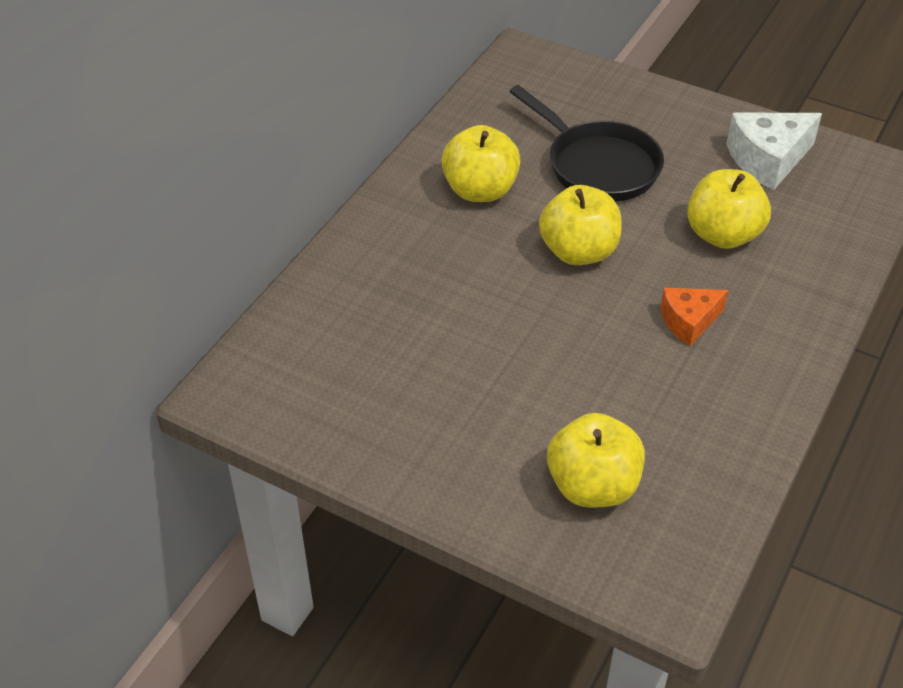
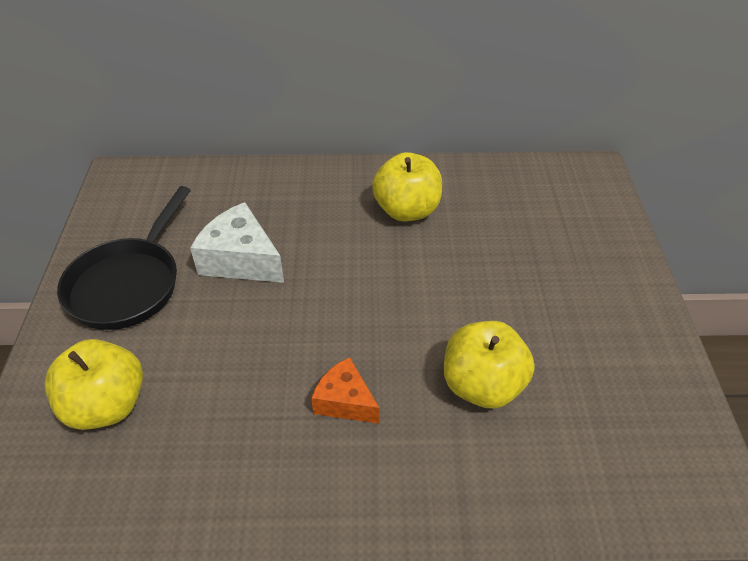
camera: 60 degrees right, 0 degrees up
(578, 252) = (380, 293): yellow apple -> none
(598, 165) = (499, 265): black pan -> black pan (128, 284)
(767, 160) = (625, 383): white cheese -> white cheese (241, 260)

